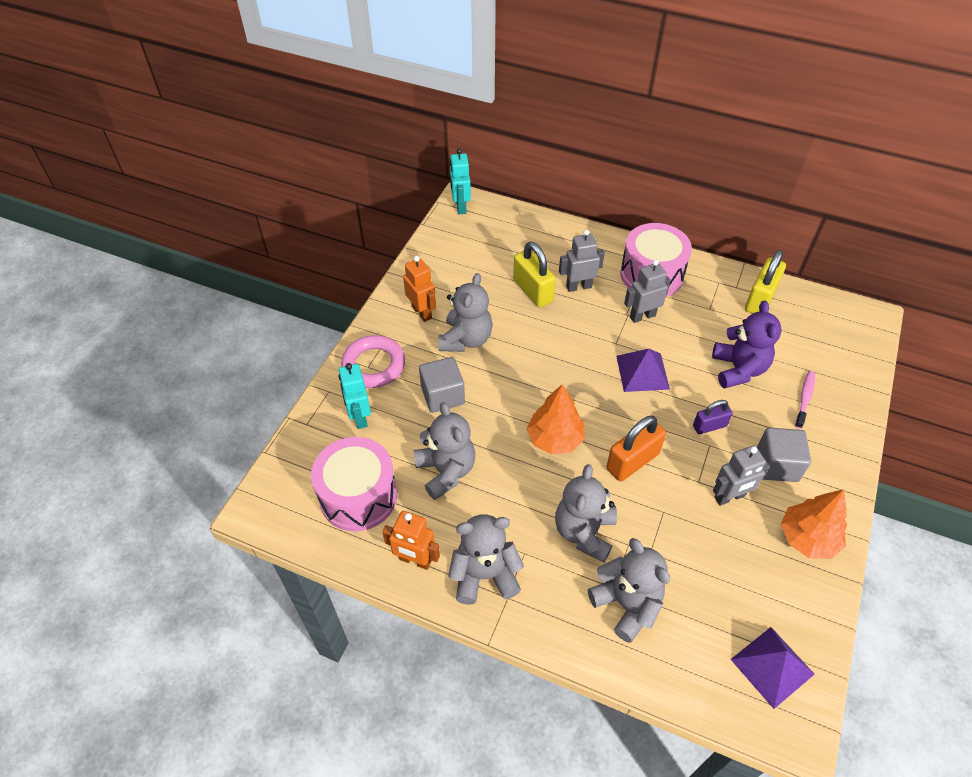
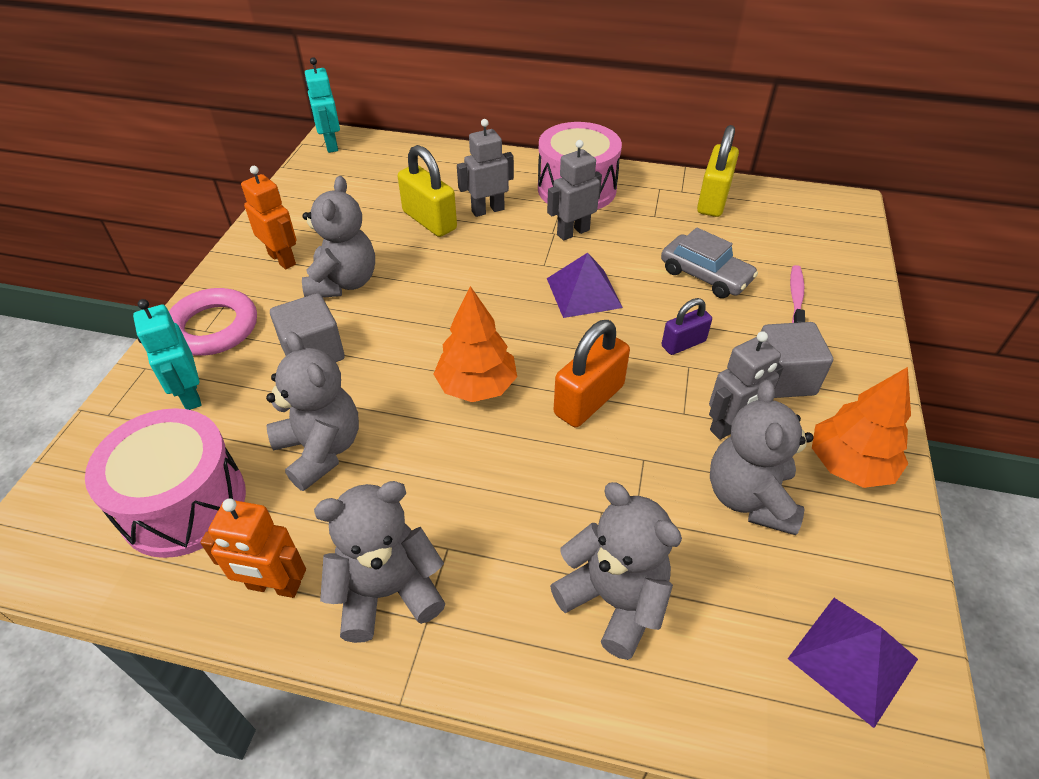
camera: 10 degrees left, 5 degrees down
(584, 532) = (534, 504): grey teddy bear -> grey teddy bear (749, 497)
(738, 369) = (705, 275): purple teddy bear -> grey car

